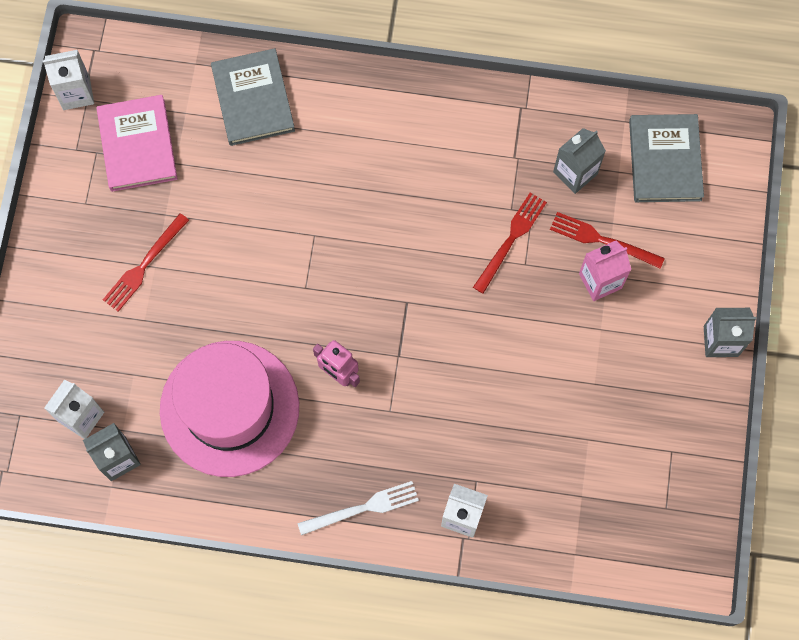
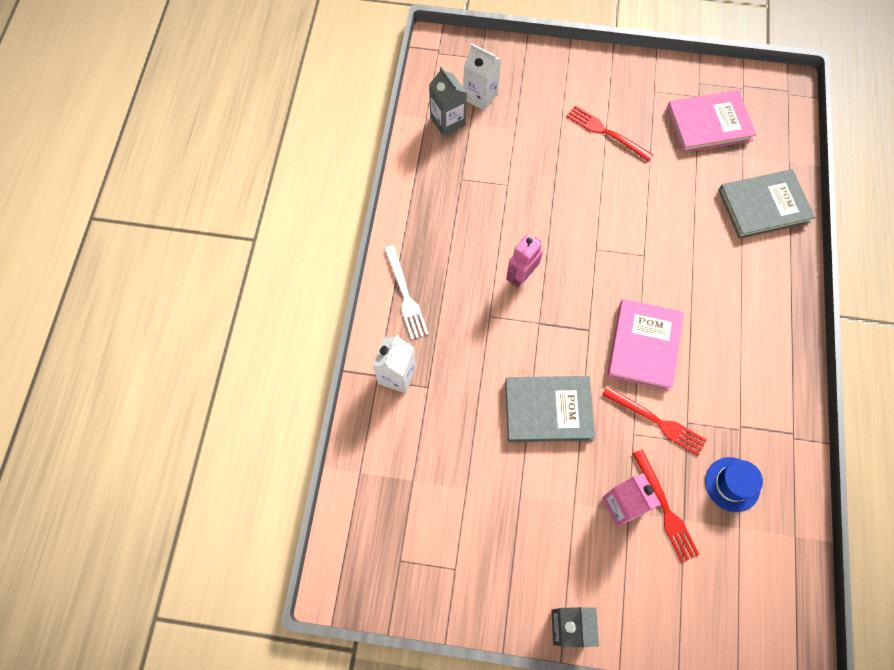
camera: 90 degrees right, 5 degrees down
(76, 93) = (748, 80): white carton -> none
(229, 408) = (489, 195): pink hat -> none
(425, 245) = (644, 345): none -> pink book
(575, 173) = (732, 484): grey carton -> blue hat
(602, 240) = (665, 509): red fork -> red fork turned 135 degrees clockwise
(664, 160) = (758, 577): grey book -> grey book (548, 410)

